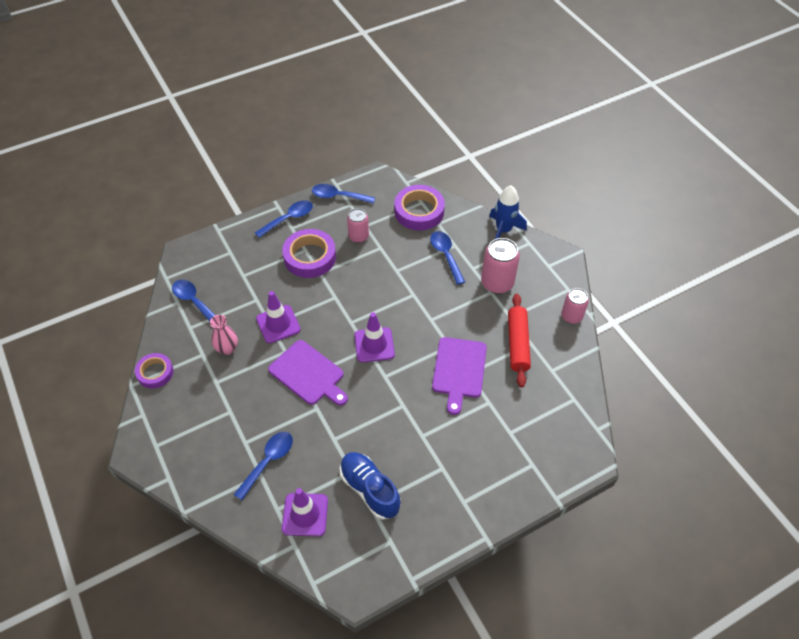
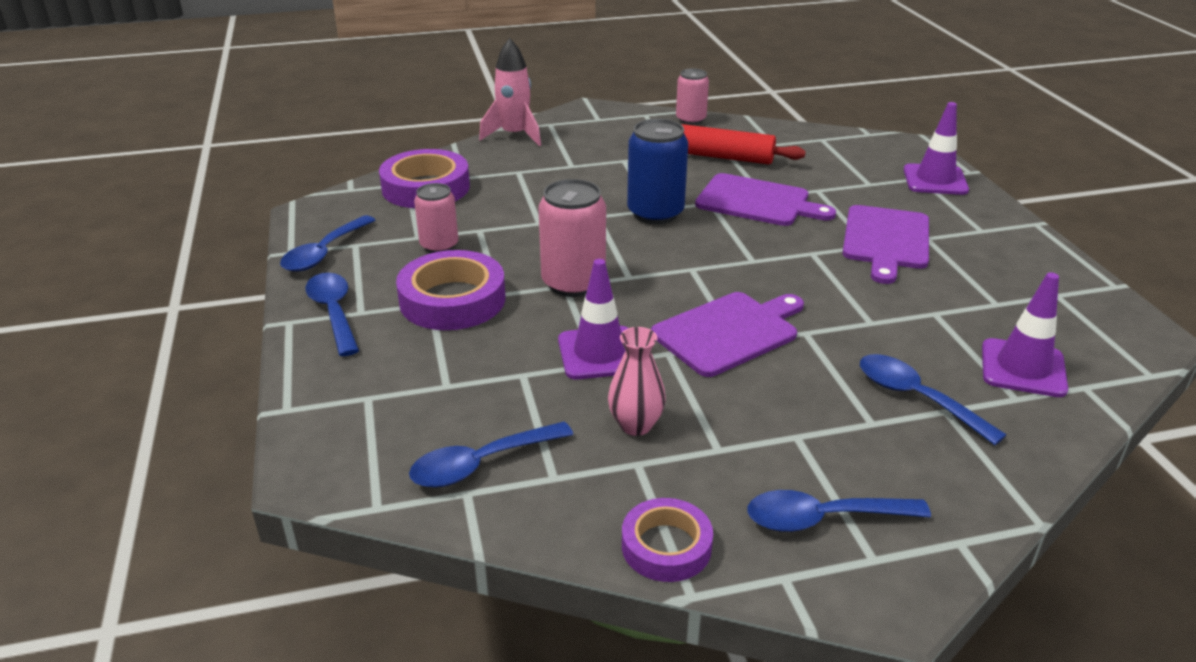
camera: 75 degrees left, 20 degrees down
(370, 489) = (968, 300): blue shoe -> none
(374, 345) = (686, 261): purple traffic cone -> purple traffic cone (935, 180)
(425, 321) = (655, 213): none -> blue can
(430, 444) = (886, 240): none -> purple cutting board
(446, 255) = (534, 180): blue spoon -> blue spoon (822, 519)
(497, 283) = (609, 154): pink can -> pink can (573, 283)
(503, 230) = (514, 135): blue rocket -> pink rocket

